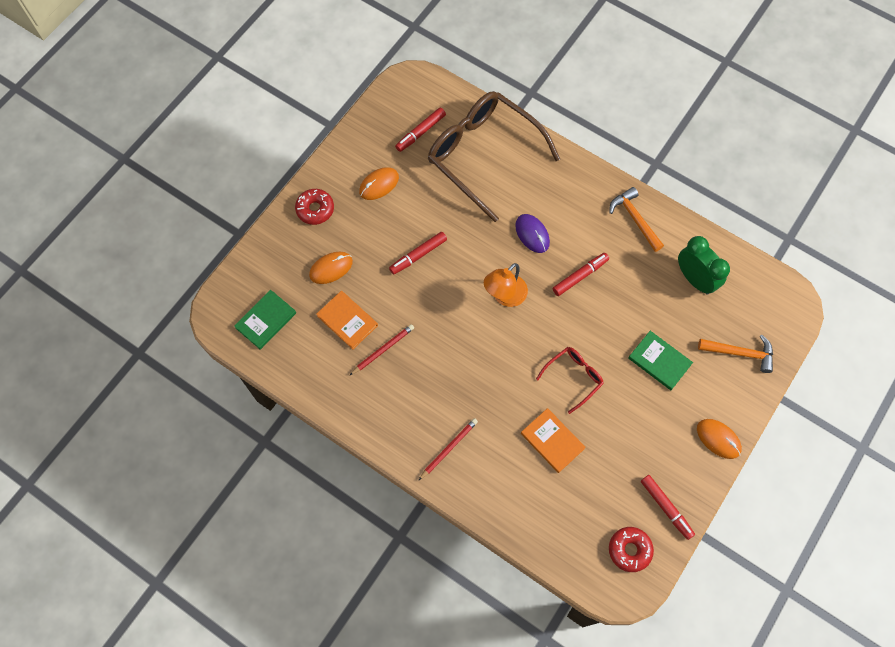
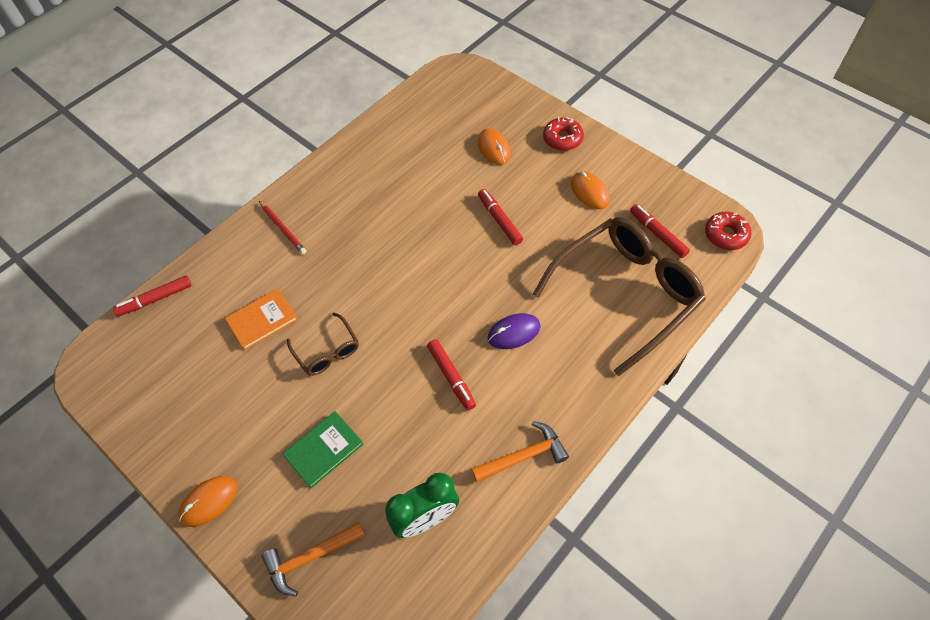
camera: 100 degrees right, 10 degrees down
(266, 320) = (446, 100): green book -> none
(347, 320) = (435, 158): orange book -> none
(383, 350) = (398, 184): red pencil -> none
(504, 296) = (438, 295): orange lamp -> none
(573, 377) = (327, 351): red glasses -> brown glasses
(629, 550) = (123, 378): red donut -> red donut (725, 235)
(666, 508) = (152, 424): red marker -> red marker (155, 299)
(740, 353) = (310, 557): orange hammer -> orange hammer turned 45 degrees clockwise

